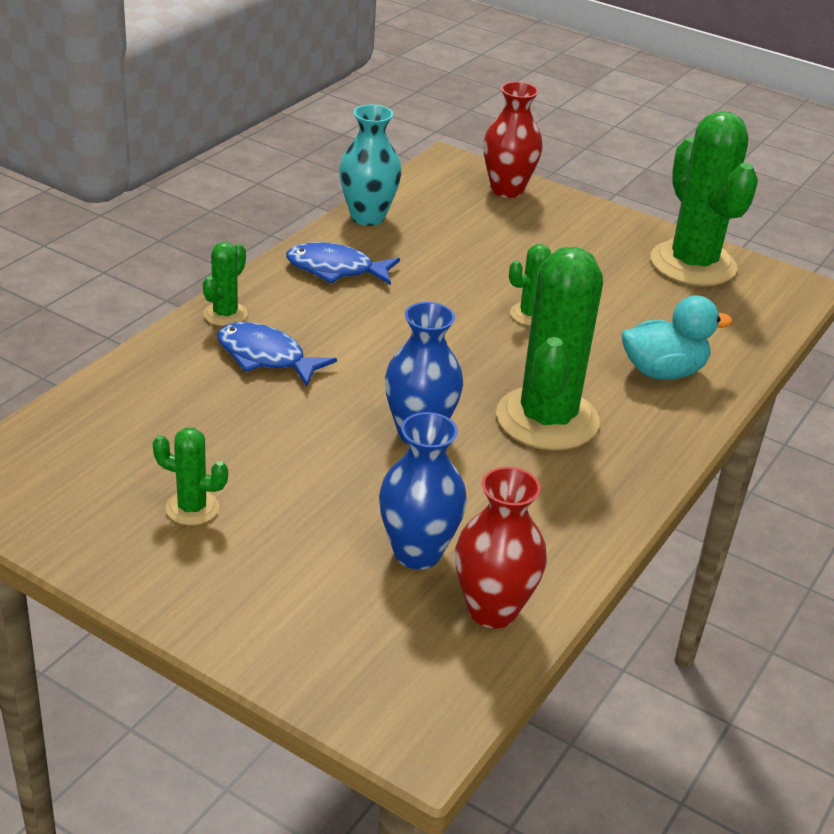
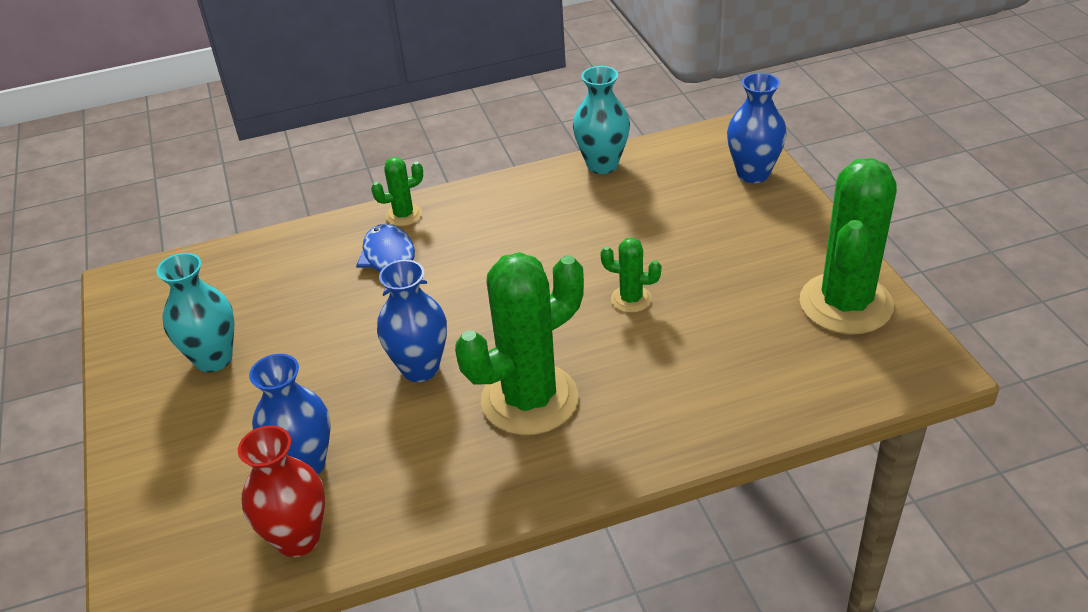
camera: 45 degrees right, 5 degrees up
(192, 508) = (213, 359): green cactus -> turquoise vase
(335, 269) = (524, 204): blue fish -> none
(507, 190) = (753, 174): red vase -> blue vase
(663, 371) = (683, 398): turquoise duck -> none

